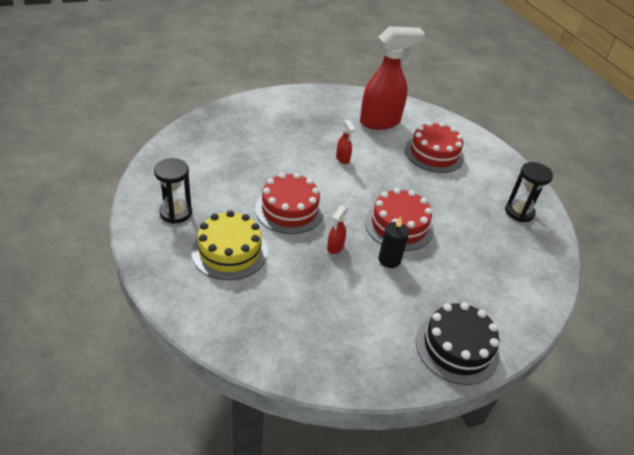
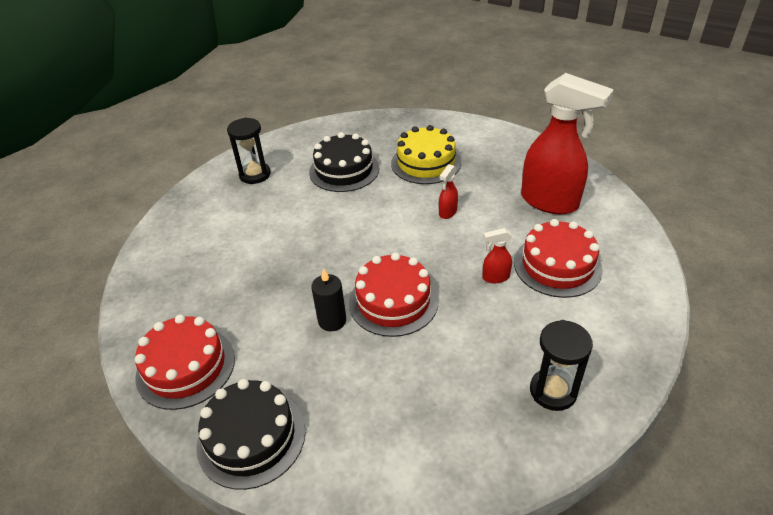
camera: 60 degrees right, 0 degrees up
(229, 251) = (239, 223): yellow cake -> yellow cake (426, 163)
(237, 170) = (344, 170): none -> black cake
(289, 209) = (329, 223): red cake -> red cake (186, 367)
(335, 247) = (309, 276): red spray bottle -> red spray bottle (495, 277)

